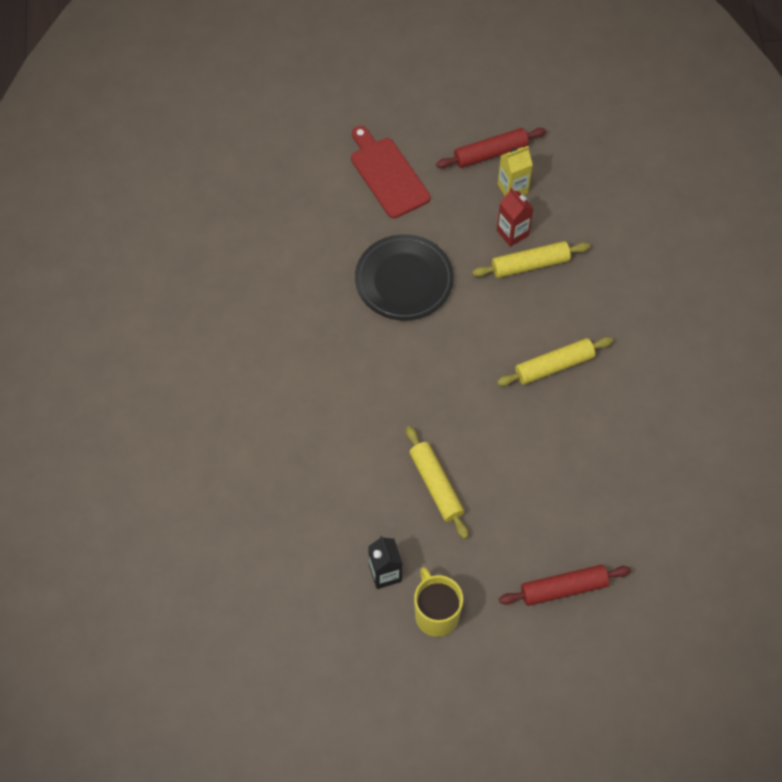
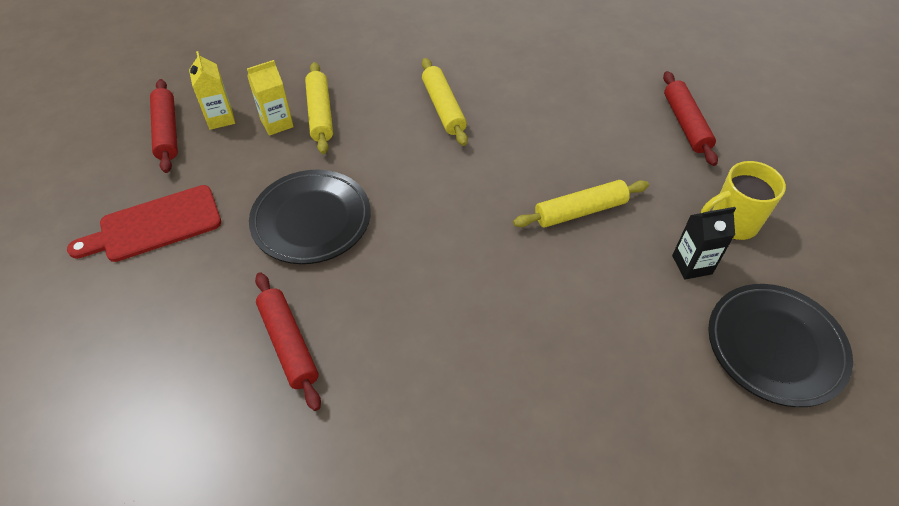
camera: 85 degrees left, 10 degrees down
(289, 287) = (289, 344): none -> red rolling pin
(308, 628) = (775, 347): none -> black plate
(512, 233) = (277, 123): red carton -> yellow carton

